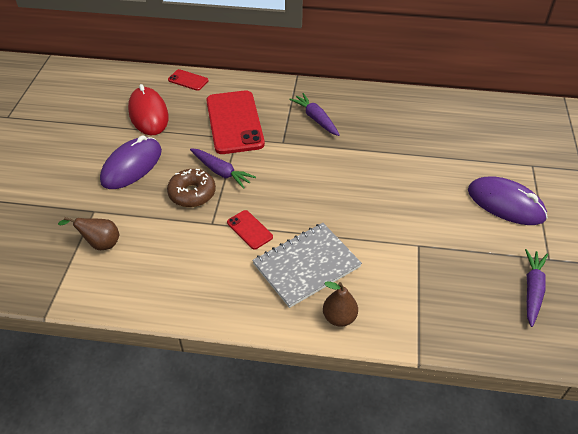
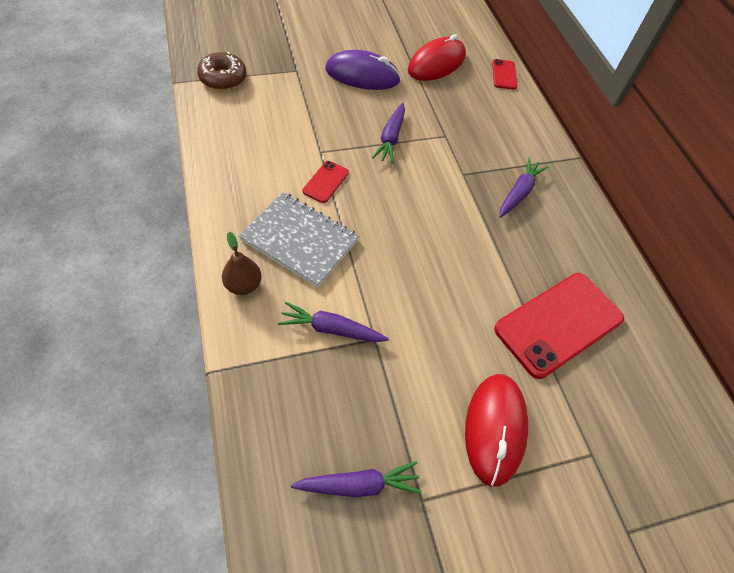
camera: 60 degrees right, 10 degrees up
(100, 244) = (262, 87): brown pear -> none
(192, 193) = (350, 126): brown donut -> brown donut (223, 78)
(234, 122) = (467, 127): red phone -> red phone (558, 324)
(402, 269) = (331, 329): none -> purple carrot
(505, 204) = (494, 428): purple mouse -> red mouse

